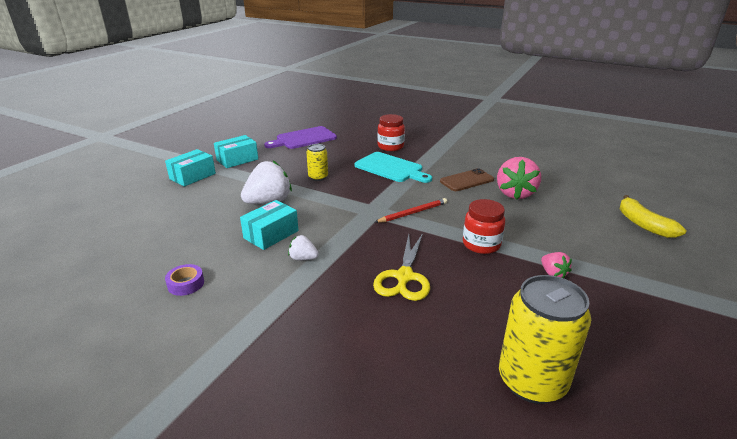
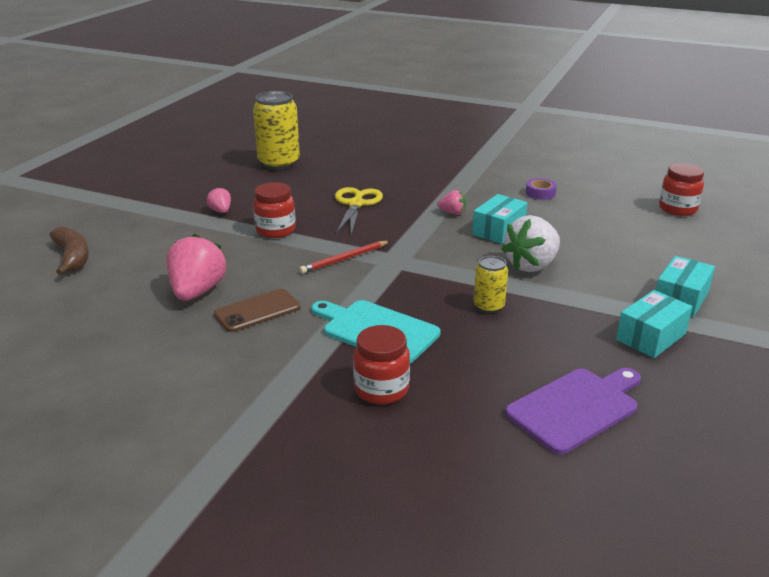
camera: 175 degrees right, 0 degrees up
(70, 252) = (677, 209): none -> red jar
(303, 258) = (452, 213): white strawberry -> pink strawberry
(643, 224) = (73, 257): yellow banana -> brown banana

